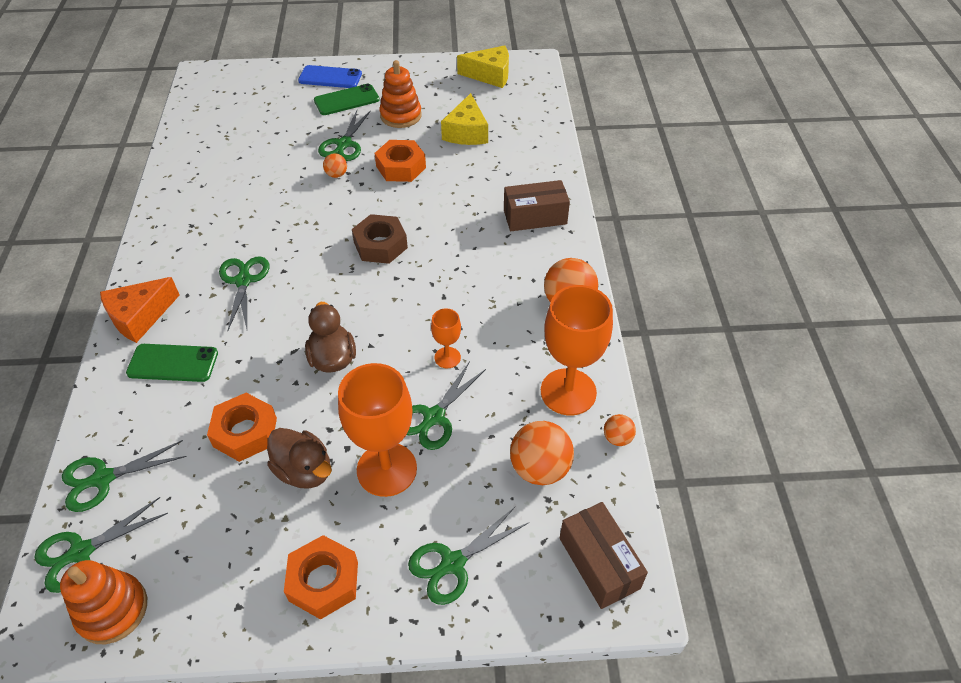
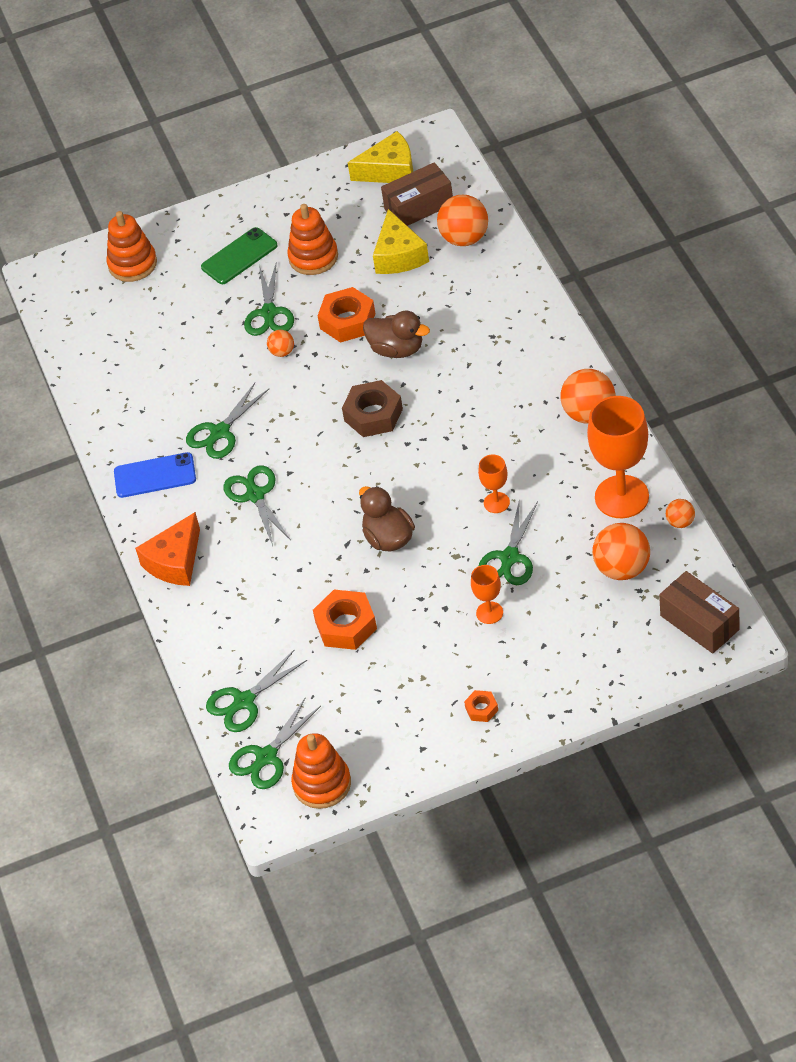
camera: 10 degrees left, 0 degrees up
(173, 363) = (238, 591): green phone -> none
(267, 84) = (132, 264): none -> orange stacking toy
(304, 470) = (418, 637): brown duck -> brown duck (397, 349)
(324, 581) = (481, 709): orange nut -> orange nut, size x0.51
(330, 77) = (202, 232): blue phone -> blue phone (155, 475)
(387, 469) = (489, 613): orange goblet -> orange goblet, size x0.49
(453, 563) = (581, 662): green scissors -> green scissors (220, 432)
(524, 134) = (464, 238): none -> orange ball
(535, 217) = (518, 333): brown box -> brown box (419, 206)

